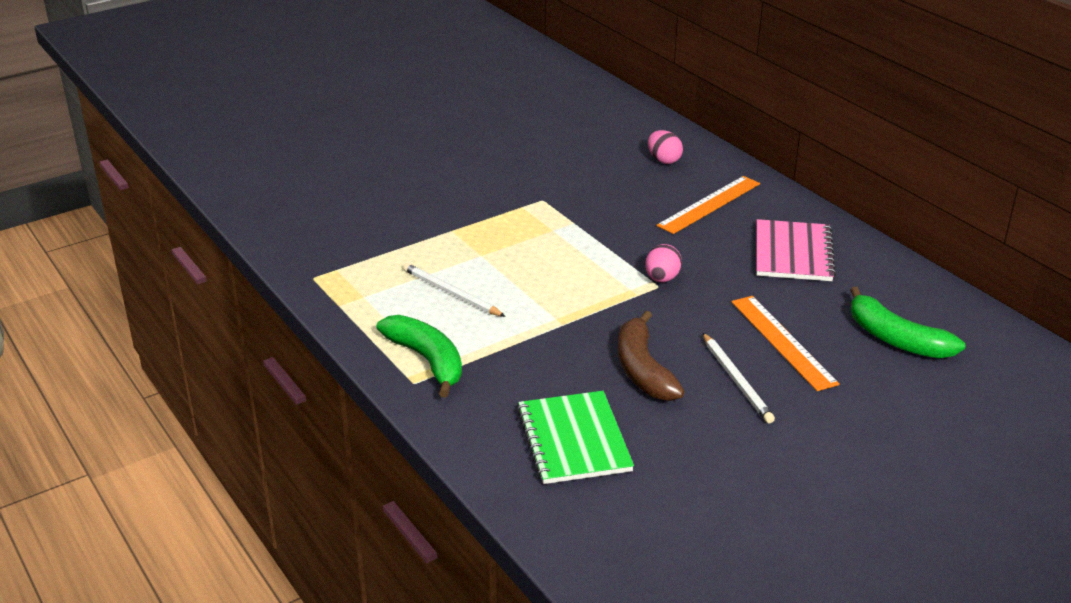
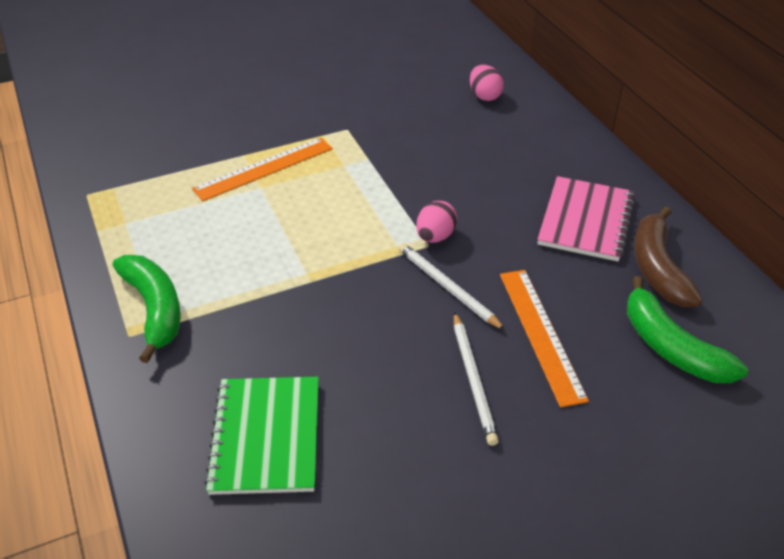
camera: 10 degrees right, 10 degrees up
(451, 293) = (213, 229): white pencil -> white pencil (447, 287)
(643, 369) = (375, 351): brown banana -> brown banana (658, 268)
(709, 204) = (515, 152): orange ruler -> orange ruler (264, 168)

